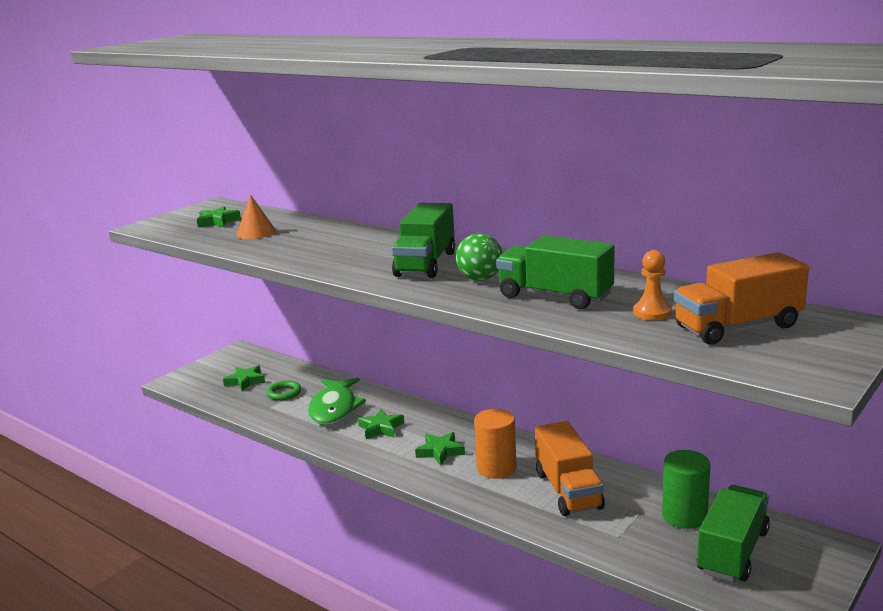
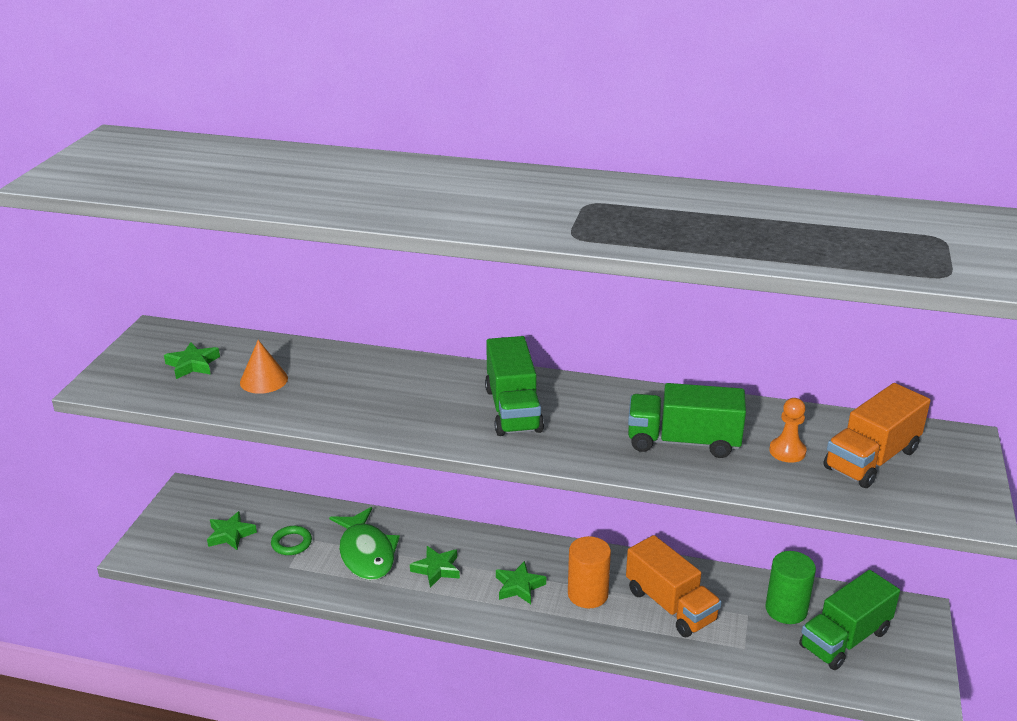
camera: 25 degrees left, 10 degrees up
(480, 279) = (589, 426): green ball -> none
(732, 552) = (845, 639): green truck -> green truck turned 135 degrees counterclockwise

